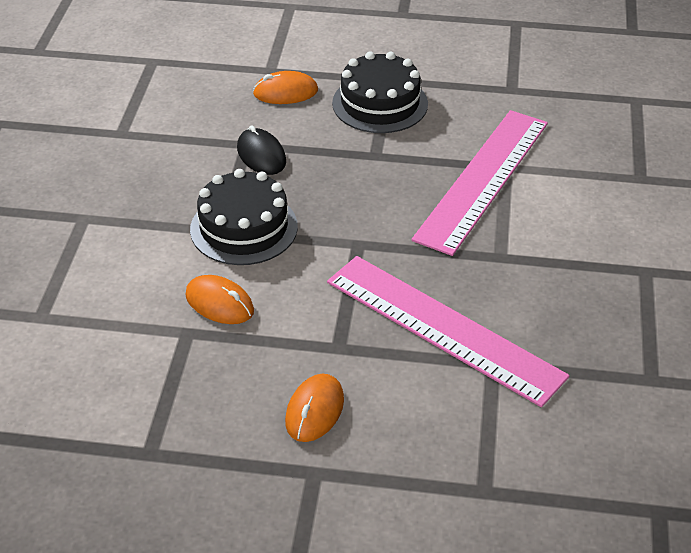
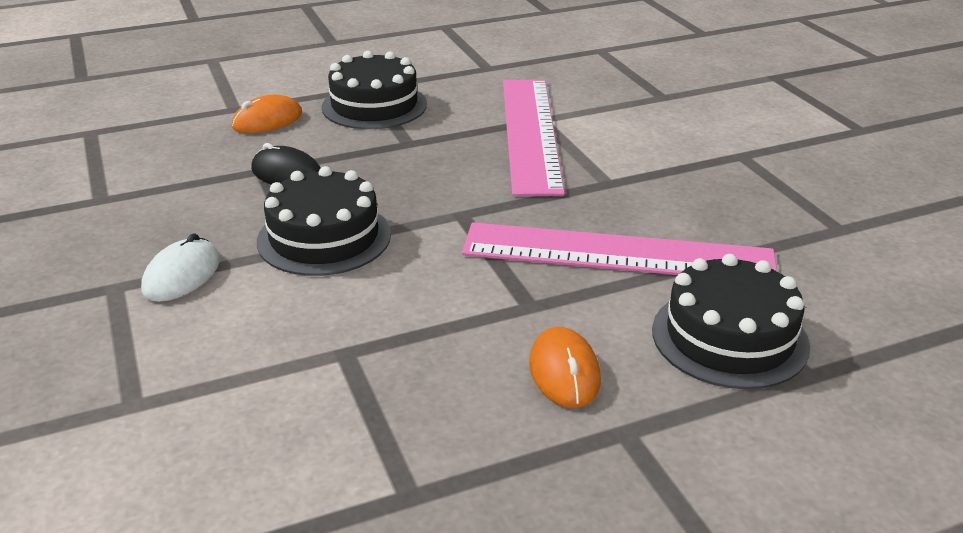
camera: 30 degrees left, 10 degrees down
(130, 225) = (182, 275): none -> white mouse
(219, 303) = (358, 312): orange mouse -> none
(456, 435) = (729, 337): none -> black cake

